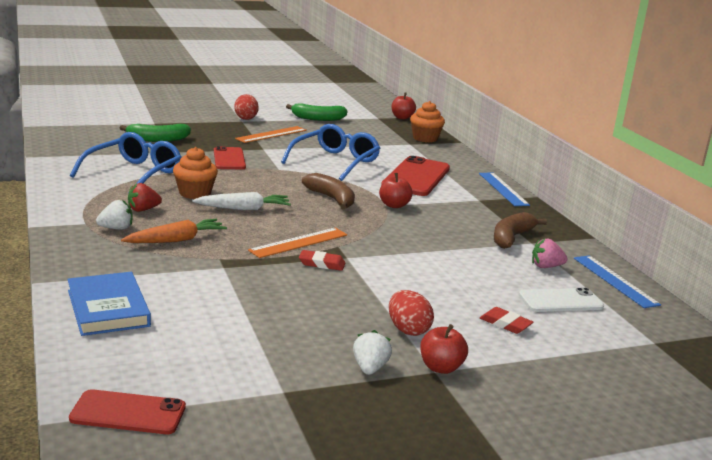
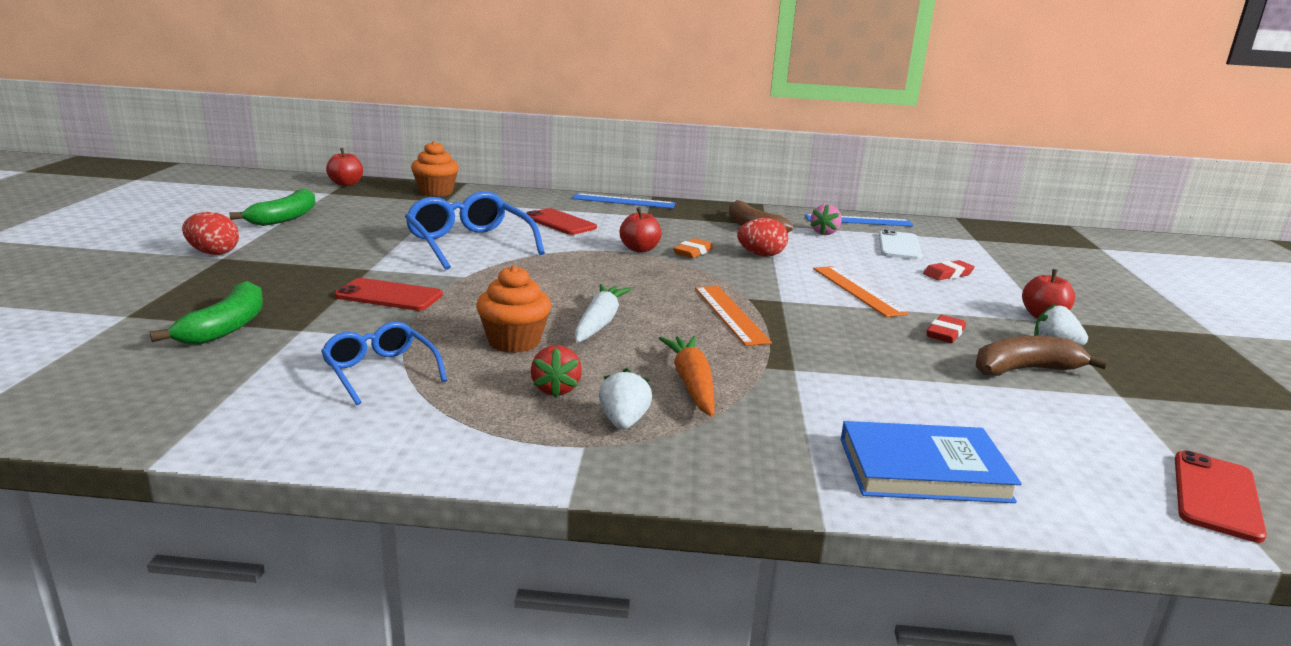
camera: 65 degrees left, 0 degrees up
(134, 173) = (380, 371): blue glasses -> blue glasses, size x0.61
(271, 134) = (315, 253): orange ruler -> orange ruler (857, 290)
(322, 264) = (797, 315): red eraser -> red eraser (945, 333)
(331, 199) = (598, 271): brown banana -> brown banana (1024, 370)
(408, 330) = (966, 312): red egg -> red egg (761, 255)
(413, 222) = (693, 252): none -> orange eraser
(416, 177) = (559, 222): red phone -> red phone, size x0.62

